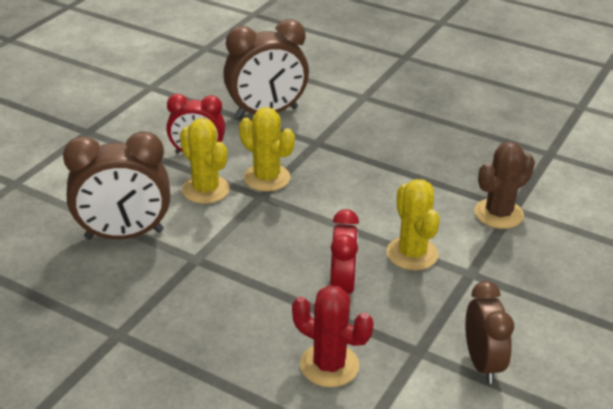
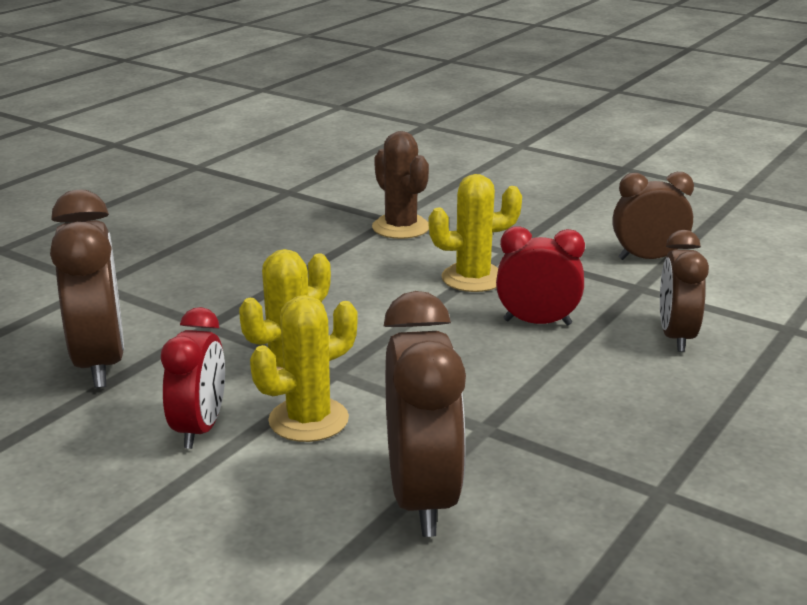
camera: 85 degrees left, 10 degrees down
(329, 365) = (676, 337): red cactus -> brown clock

